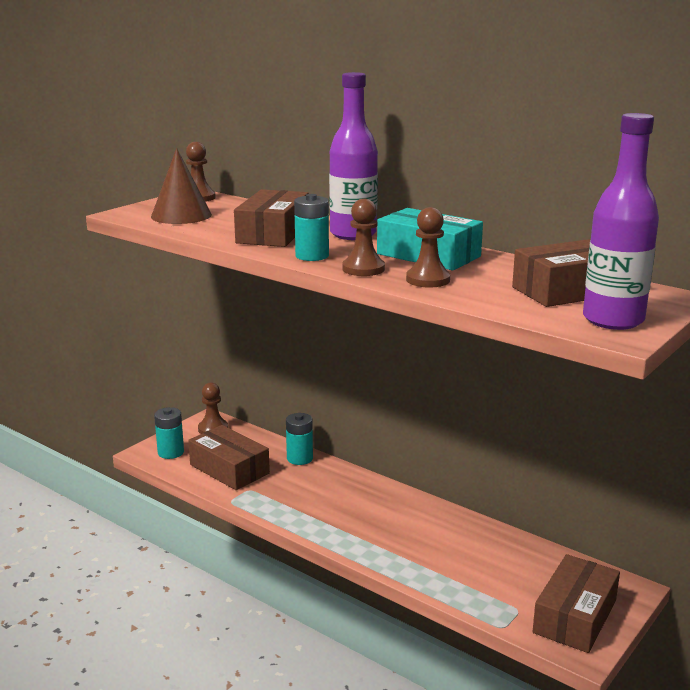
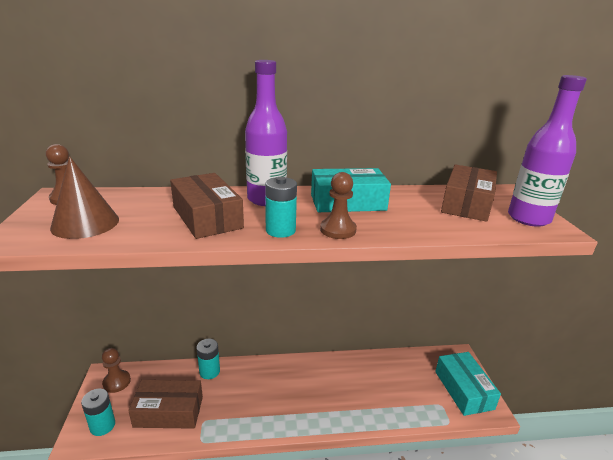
camera: 45 degrees left, 5 degrees up
(428, 280) = (392, 224): brown pawn -> none
(575, 616) = (463, 390): brown box -> turquoise box

